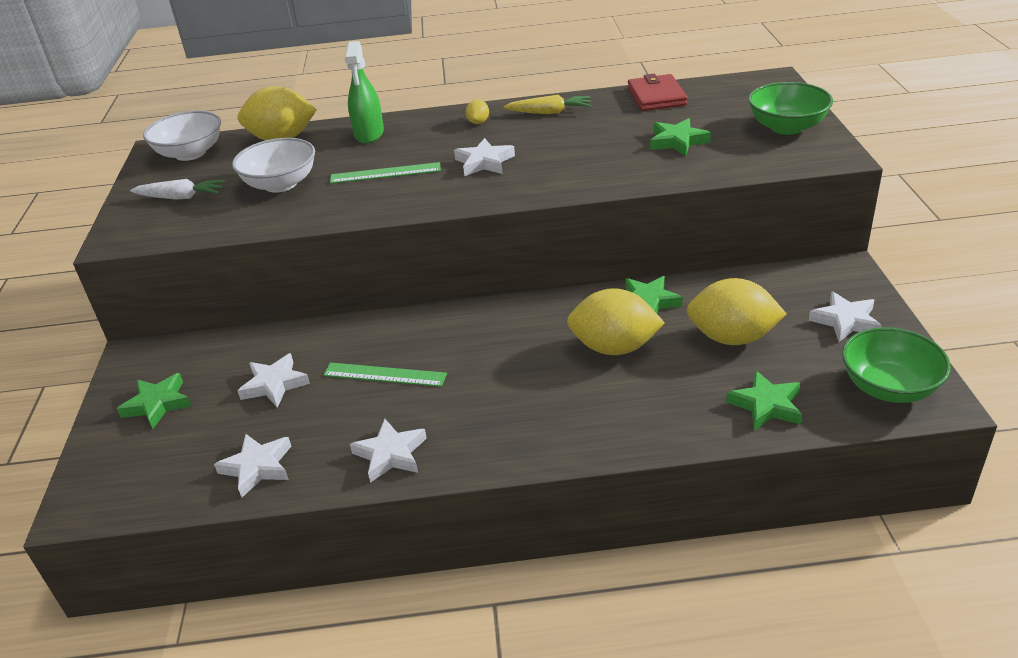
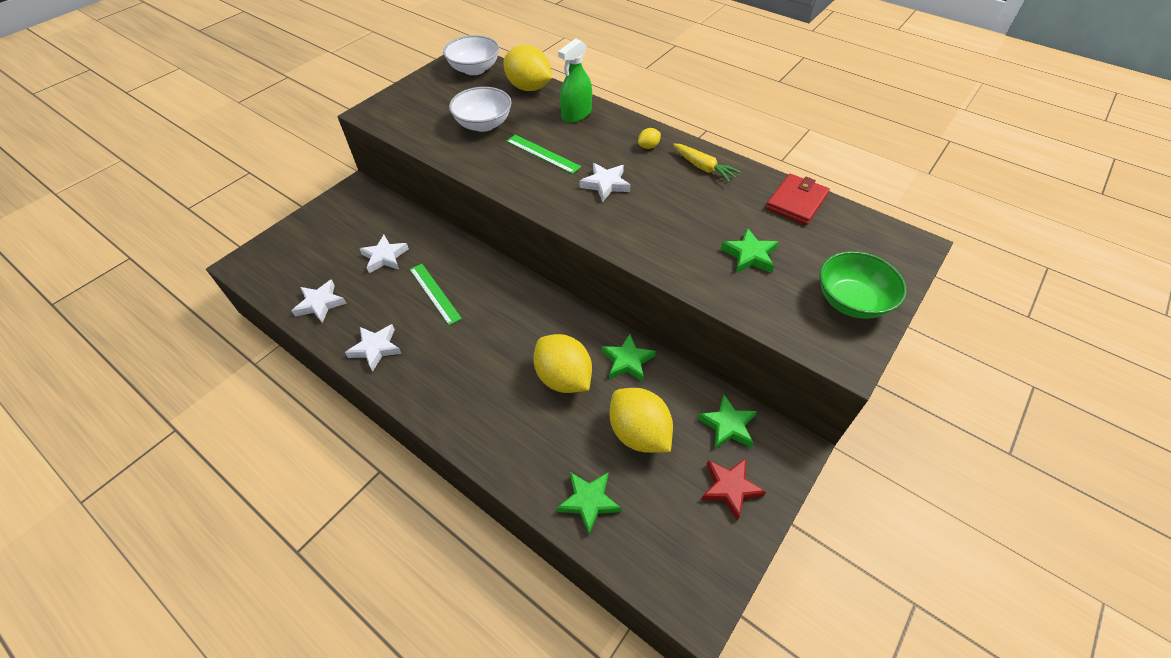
camera: 40 degrees right, 15 degrees up
(157, 404) = (330, 228): green star -> green star (727, 425)
(181, 197) = (430, 101): white carrot -> none
(845, 321) = (730, 488): white star -> red star
(889, 387) = (682, 565): green bowl -> none

